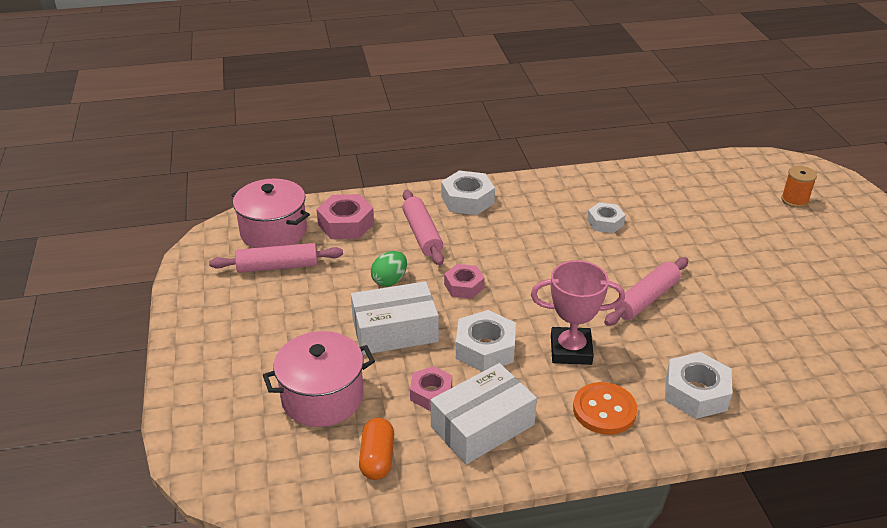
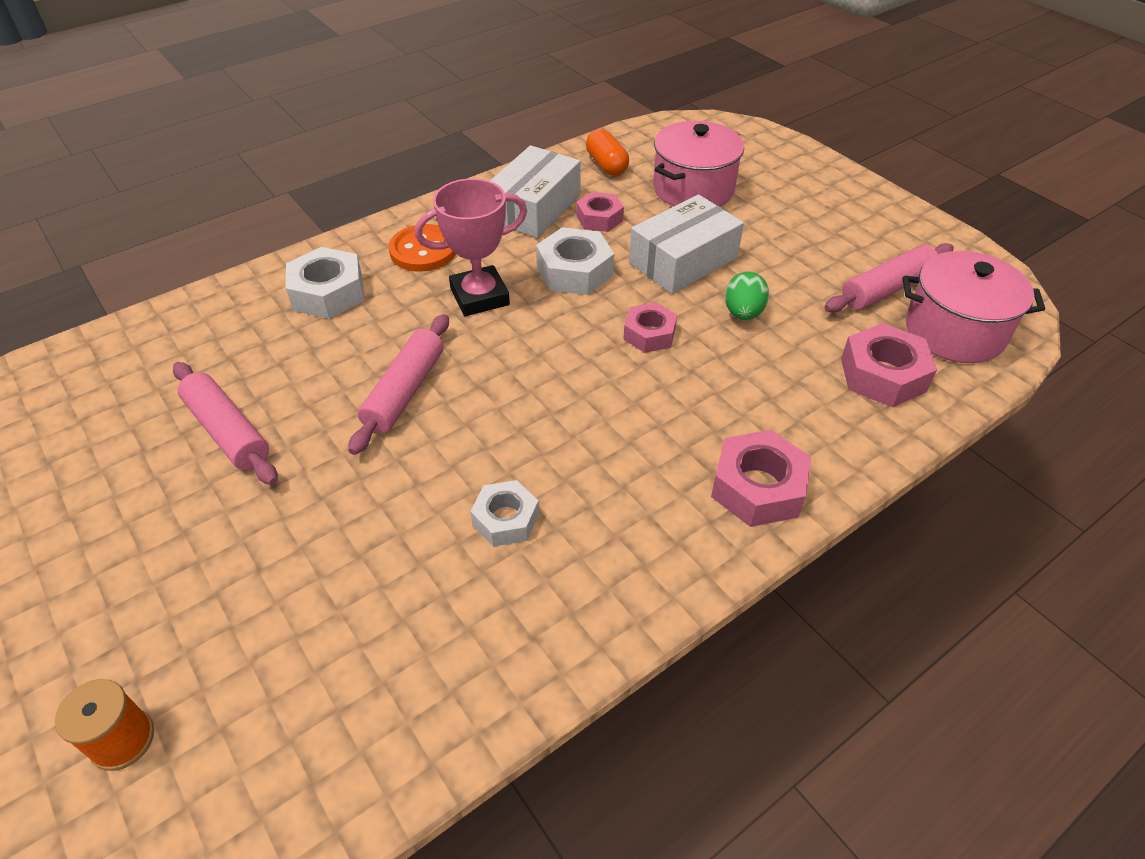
camera: 155 degrees right, 10 degrees up
(422, 234) = (766, 394): pink rolling pin -> pink rolling pin (227, 431)
(467, 200) = (757, 487): white nut -> pink nut

